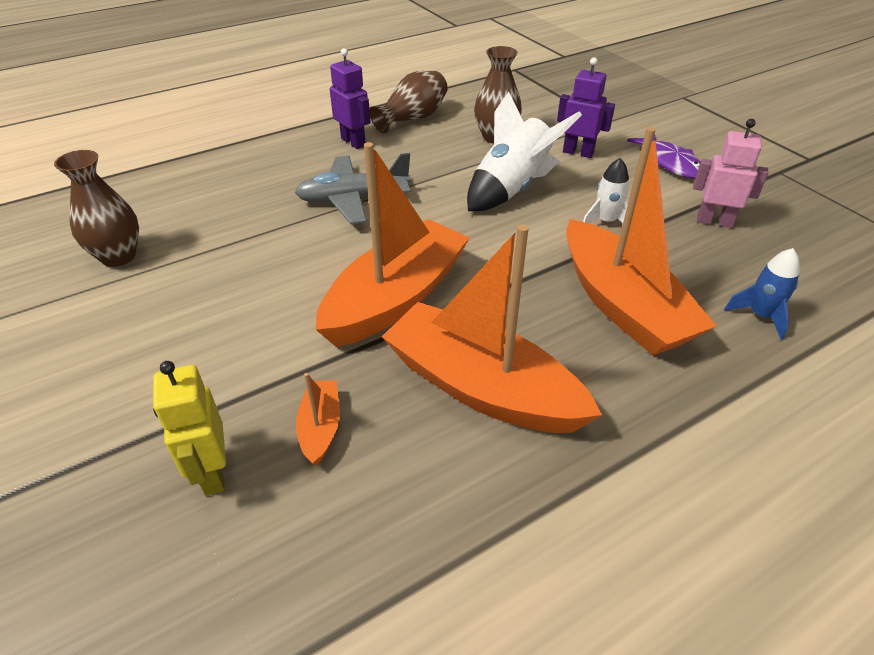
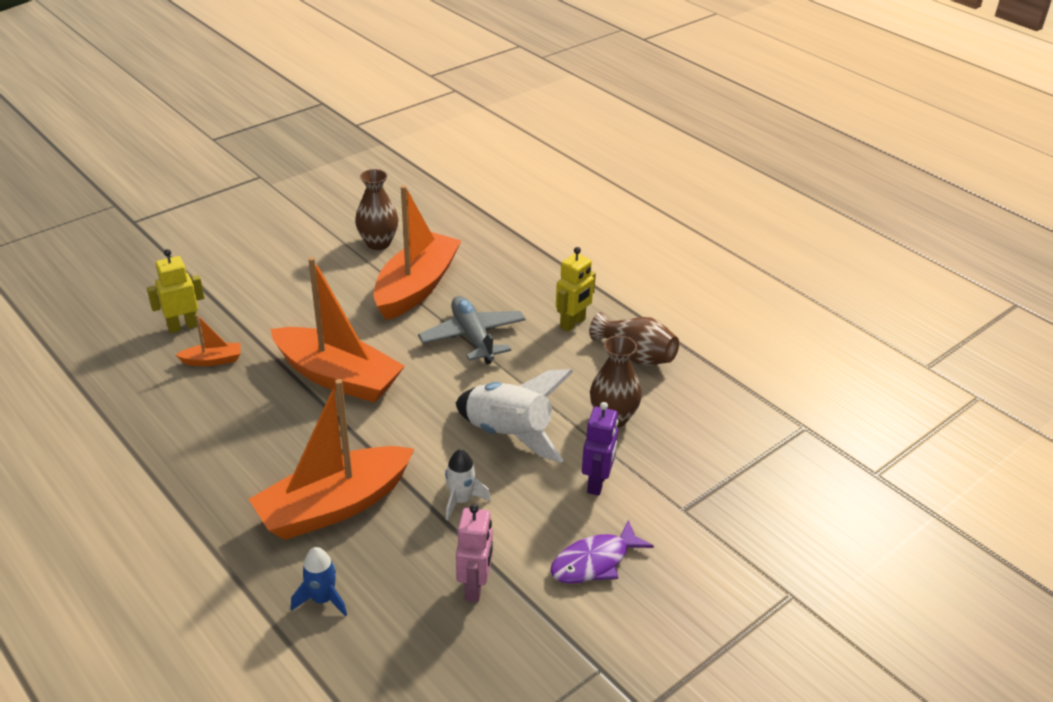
camera: 80 degrees right, 5 degrees down
(353, 142) = (573, 323): purple robot -> yellow robot
(482, 387) = (242, 428): orange boat -> orange boat (416, 287)

